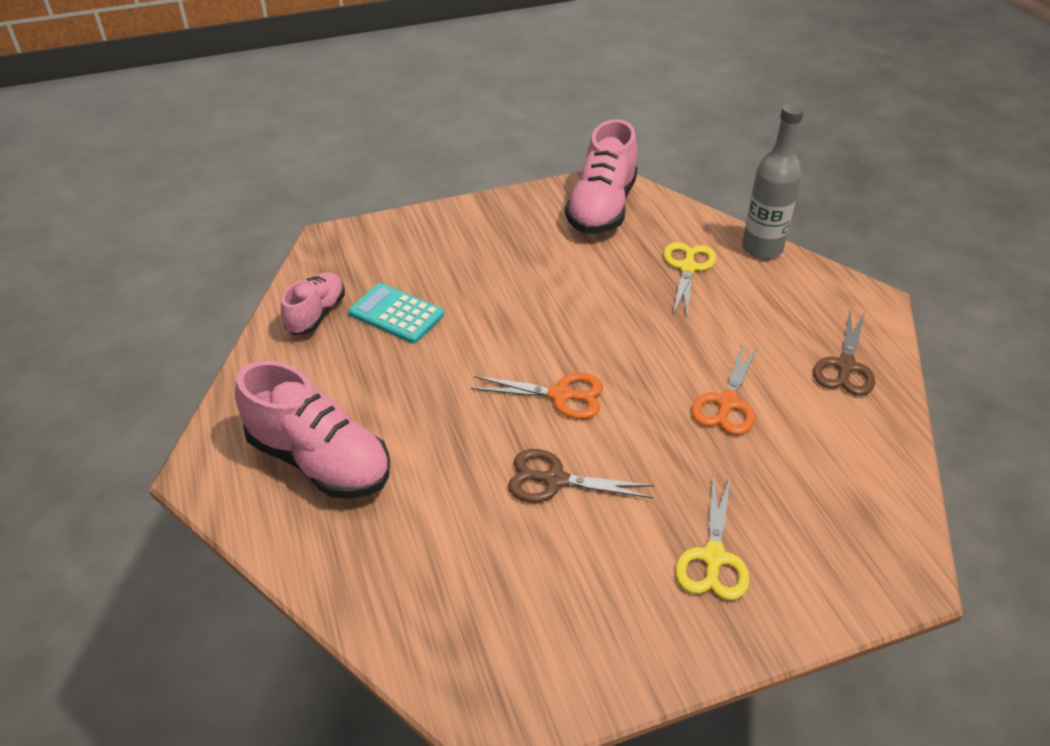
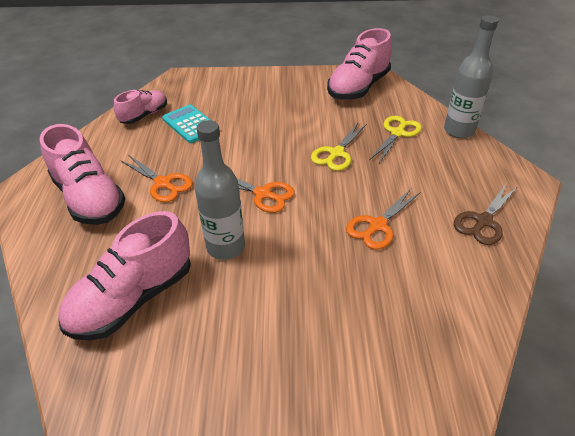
camera: 20 degrees right, 0 degrees up
(413, 413) = (163, 183): none -> orange scissors
(475, 580) = (133, 298): none -> pink shoe
(554, 480) = (226, 247): brown scissors -> grey bottle
(713, 557) = (306, 331): yellow scissors -> yellow scissors (336, 153)

